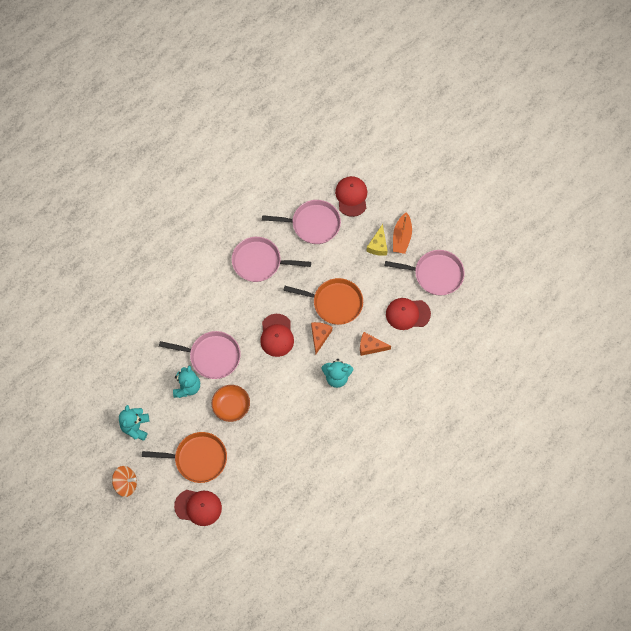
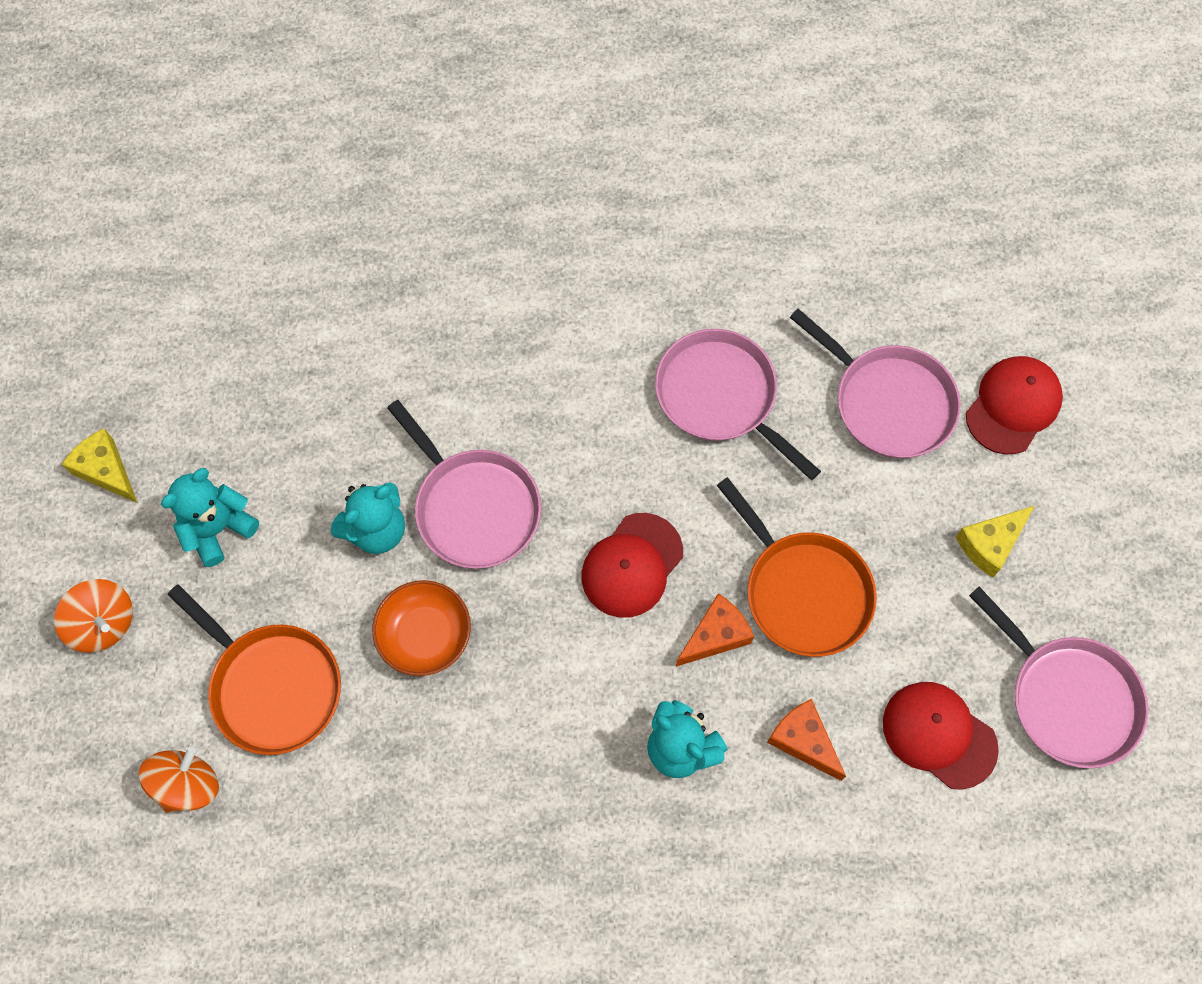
camera: 40 degrees right, 0 degrees up
(81, 438) = (106, 470): none -> yellow cheese
(198, 507) = (187, 785): red cap -> orange spinning top
(401, 237) = (1055, 565): orange boat -> none

